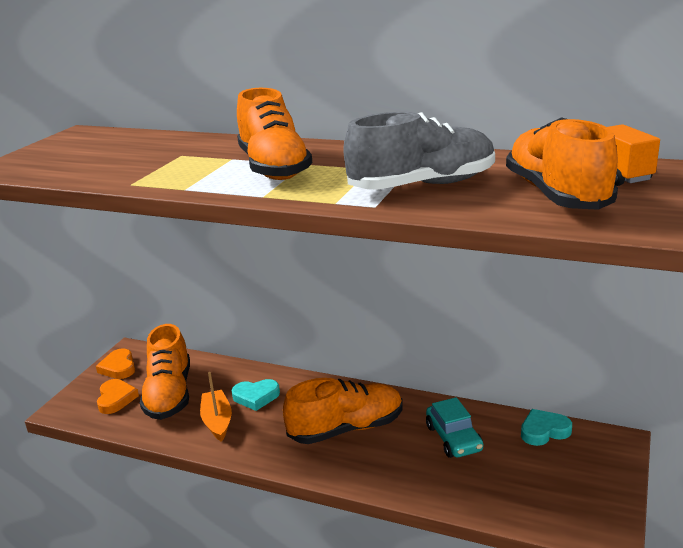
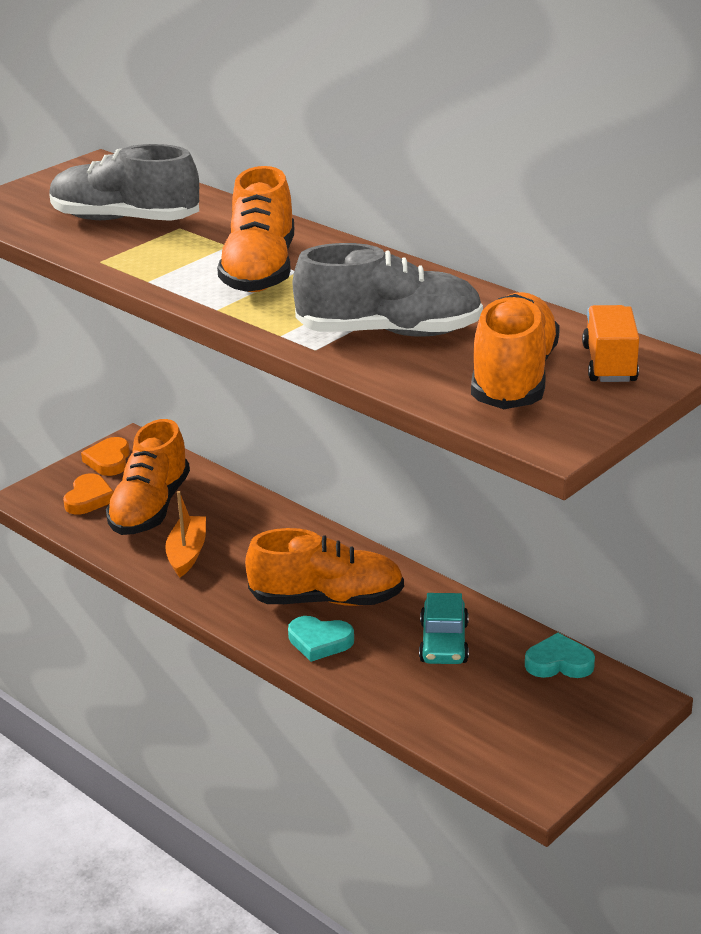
camera: 20 degrees right, 5 degrees up
(131, 157) = (125, 220): none -> grey shoe
(256, 397) = (246, 536): turquoise heart -> turquoise heart (319, 641)

